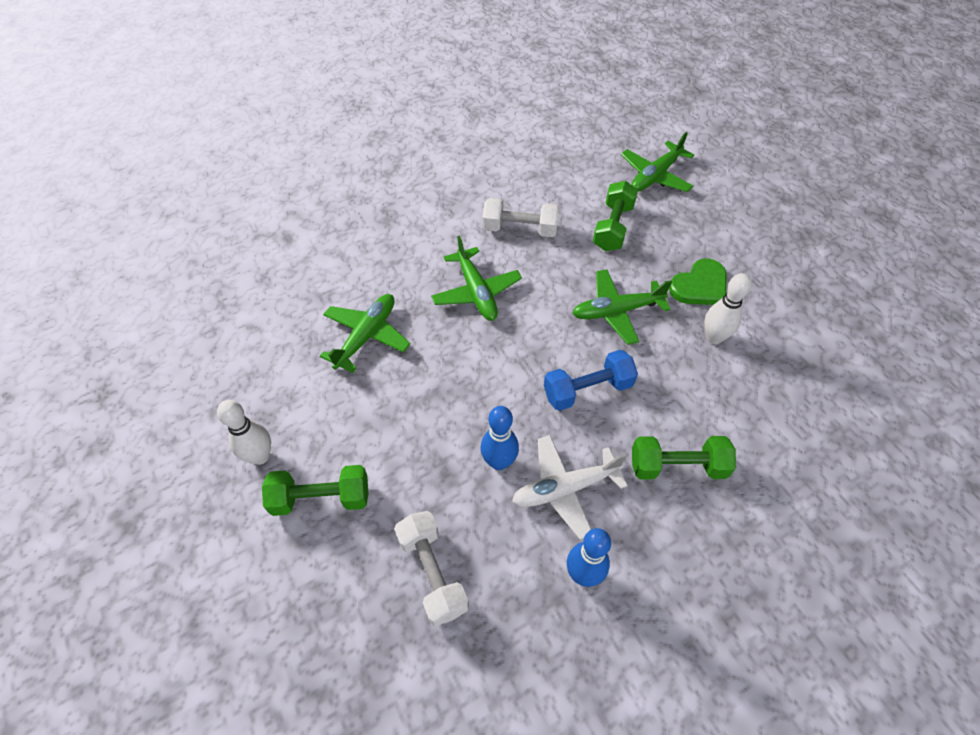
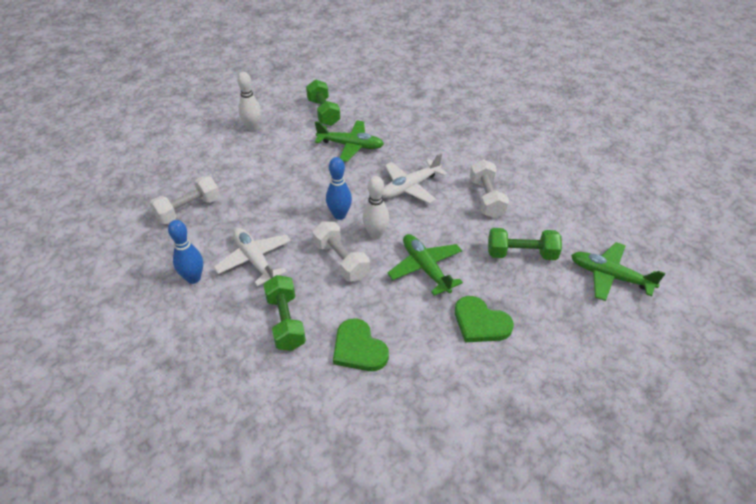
camera: 75 degrees right, 10 degrees down
(321, 498) = (230, 156): green dumbbell -> green dumbbell (323, 112)
(476, 292) = (410, 187): green plane -> white plane
(499, 462) = (269, 224): blue bowling pin -> blue bowling pin (339, 215)
(587, 390) = (341, 261): blue dumbbell -> white dumbbell
(714, 337) = (423, 337): white bowling pin -> white bowling pin (376, 234)
(724, 398) = (358, 348): none -> green heart

